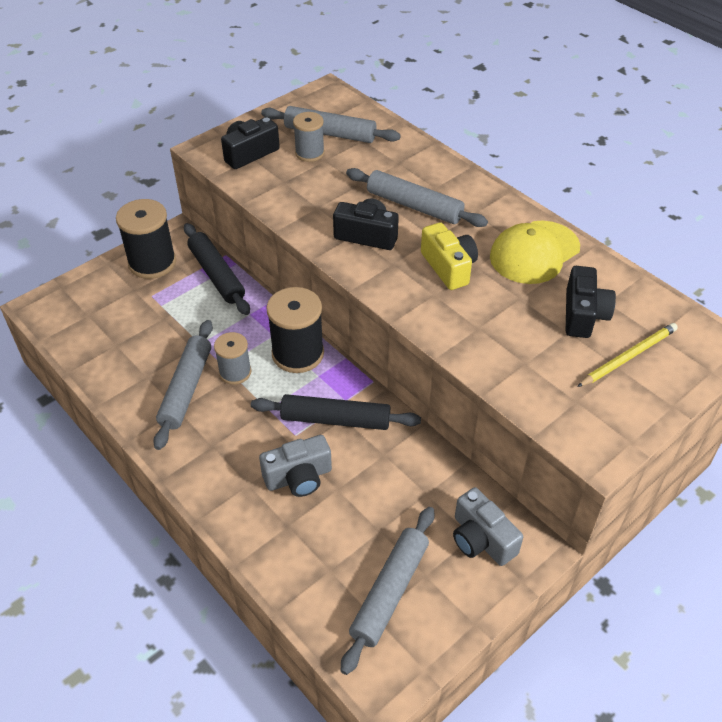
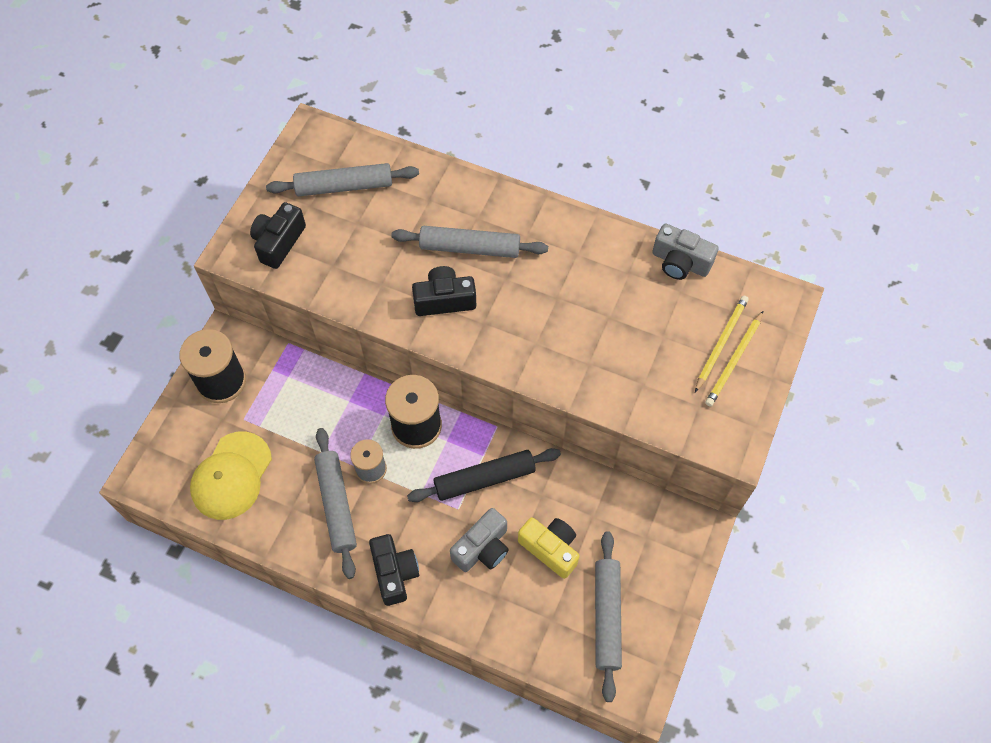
camera: 25 degrees left, 15 degrees up
(217, 275) = (293, 369): black rolling pin -> none
(309, 153) = (338, 219): grey spool -> none
(449, 267) = (534, 307): yellow camera -> yellow camera (550, 549)
(481, 539) = (654, 538): grey camera -> grey camera (680, 262)
(534, 252) = (599, 261): yellow cap -> yellow cap (231, 476)
(583, 315) = (668, 314): black camera -> black camera (394, 573)
(635, 376) = (734, 361): none -> yellow pencil

